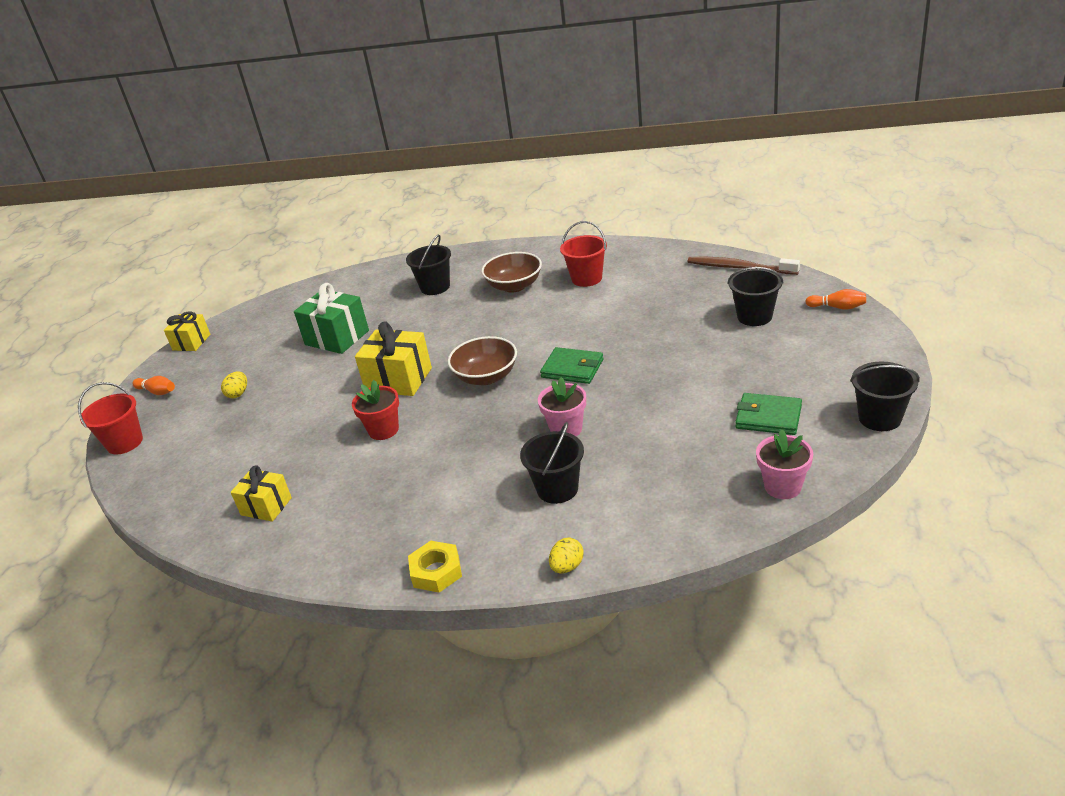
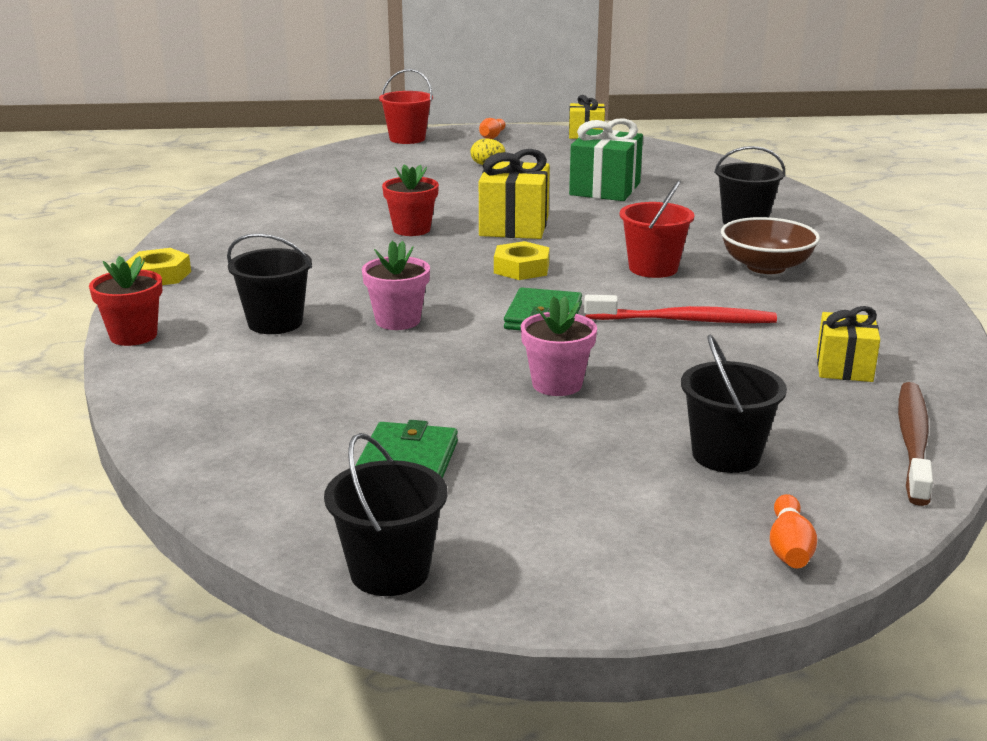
camera: 75 degrees right, 10 degrees down
(266, 506) = (292, 199): yellow gift -> yellow gift (844, 367)
(486, 377) = (521, 268): brown bowl -> yellow nut
(567, 566) = (133, 336): yellow egg -> red flower pot
(586, 278) = (810, 312): red bucket -> red bucket (653, 268)
(589, 319) = (683, 320): none -> red toothbrush
(782, 487) = (228, 471): pink flower pot -> pink flower pot (557, 384)

